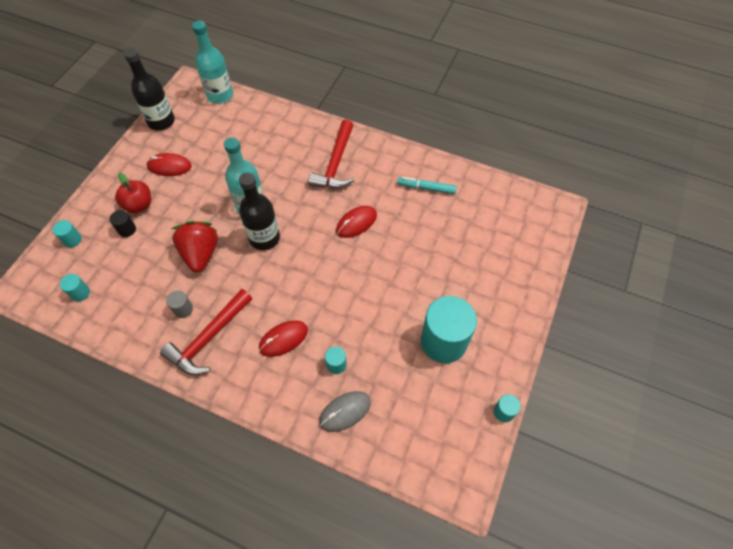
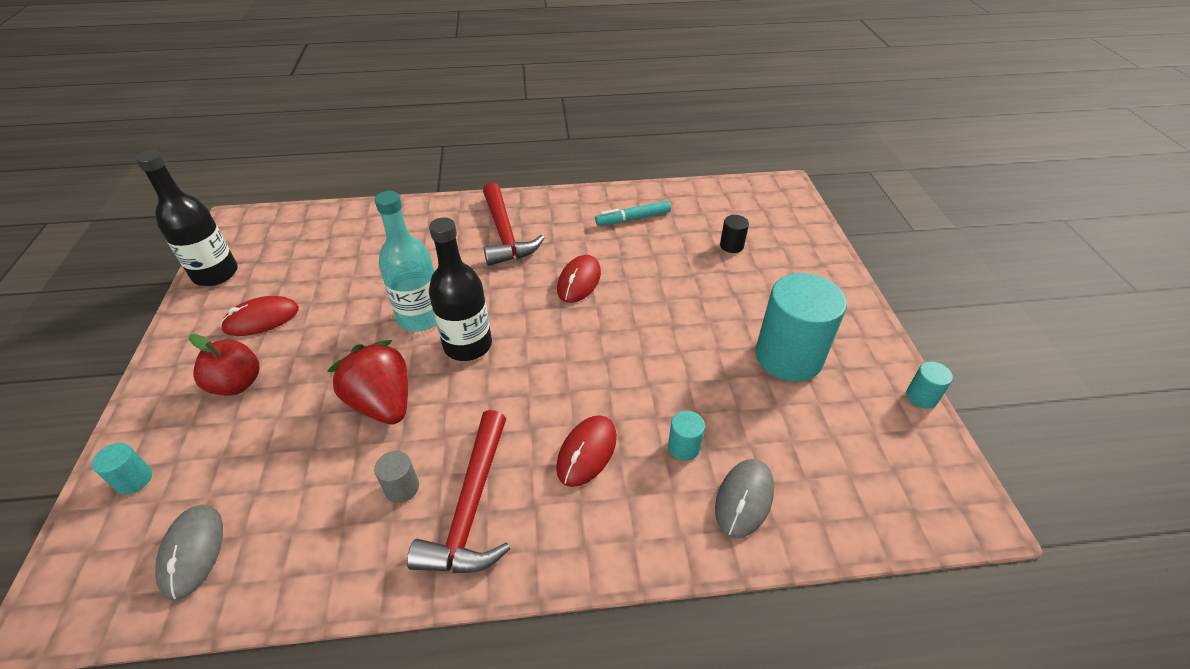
camera: 30 degrees left, 15 degrees down
(80, 293) = (192, 552): turquoise cylinder -> grey mouse
(127, 229) = (234, 423): black cylinder -> black cylinder (731, 245)
(220, 95) = (292, 219): turquoise bottle -> none

